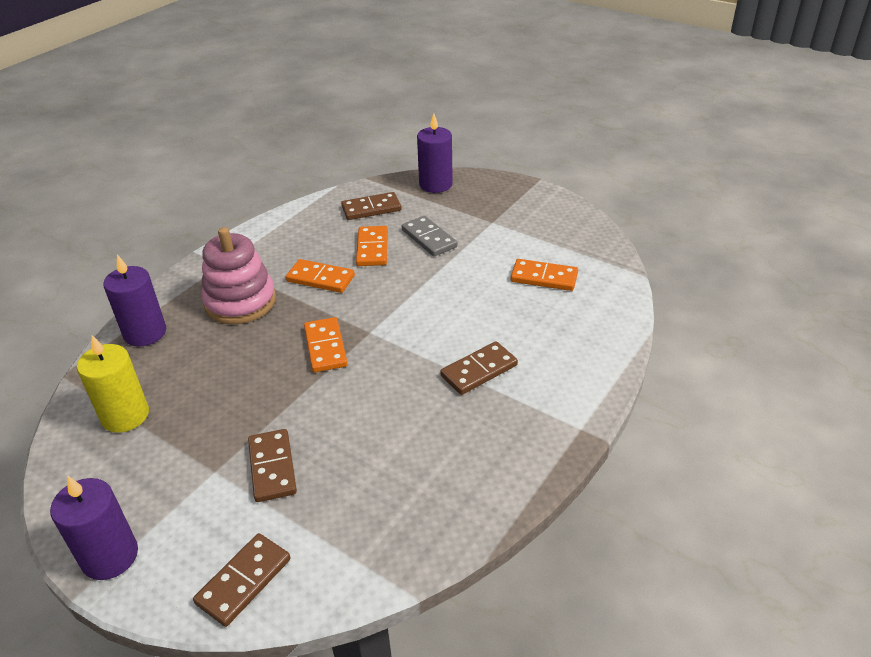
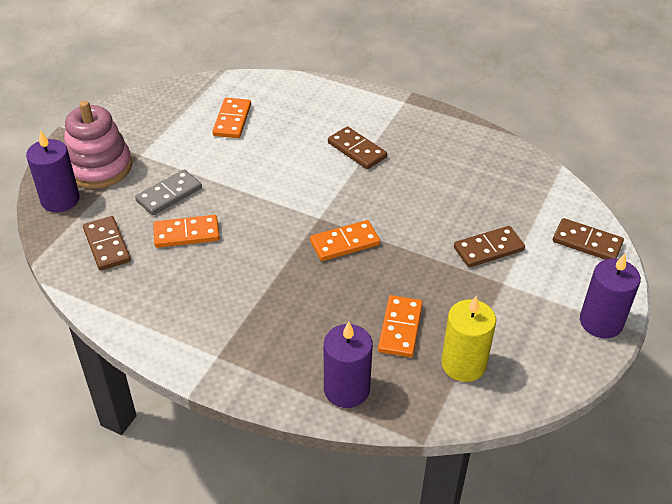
camera: 100 degrees left, 5 degrees up
(240, 302) = (285, 321): pink stacking toy -> pink stacking toy (99, 167)
(320, 279) = (241, 265): orange domino -> orange domino (400, 328)

